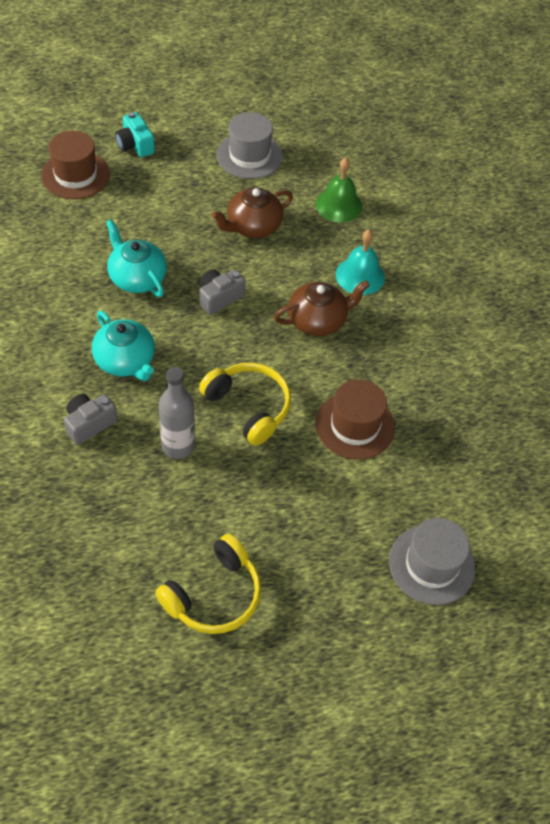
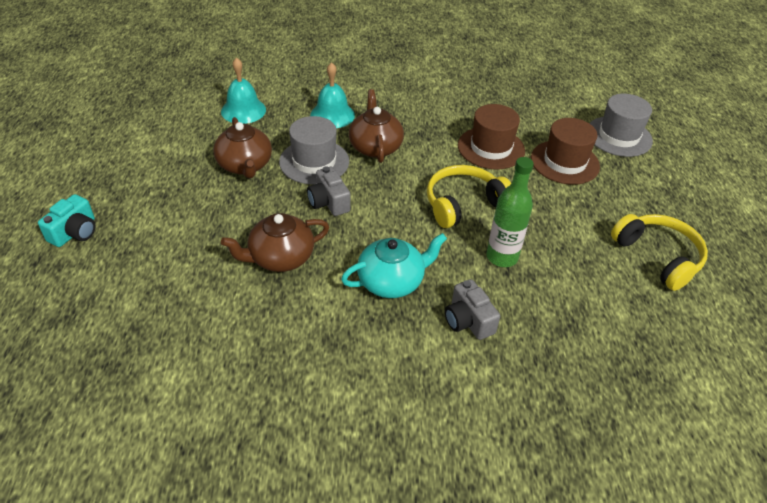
camera: 75 degrees left, 10 degrees down
(75, 175) = (92, 291): brown hat -> brown hat (564, 162)
(135, 145) = (75, 232): turquoise camera -> turquoise camera turned 45 degrees counterclockwise
(137, 278) = (280, 258): turquoise teapot -> brown teapot
(178, 446) = (502, 257): grey bottle -> green bottle
(249, 155) = (146, 151): grey hat -> grey hat (314, 161)
(338, 205) = (243, 110): green bell -> turquoise bell

